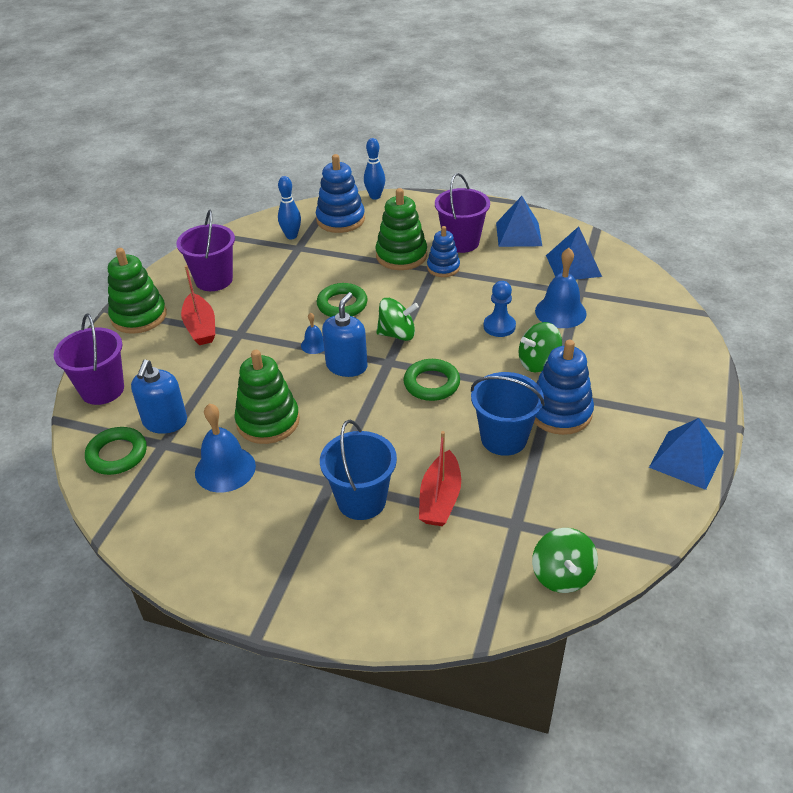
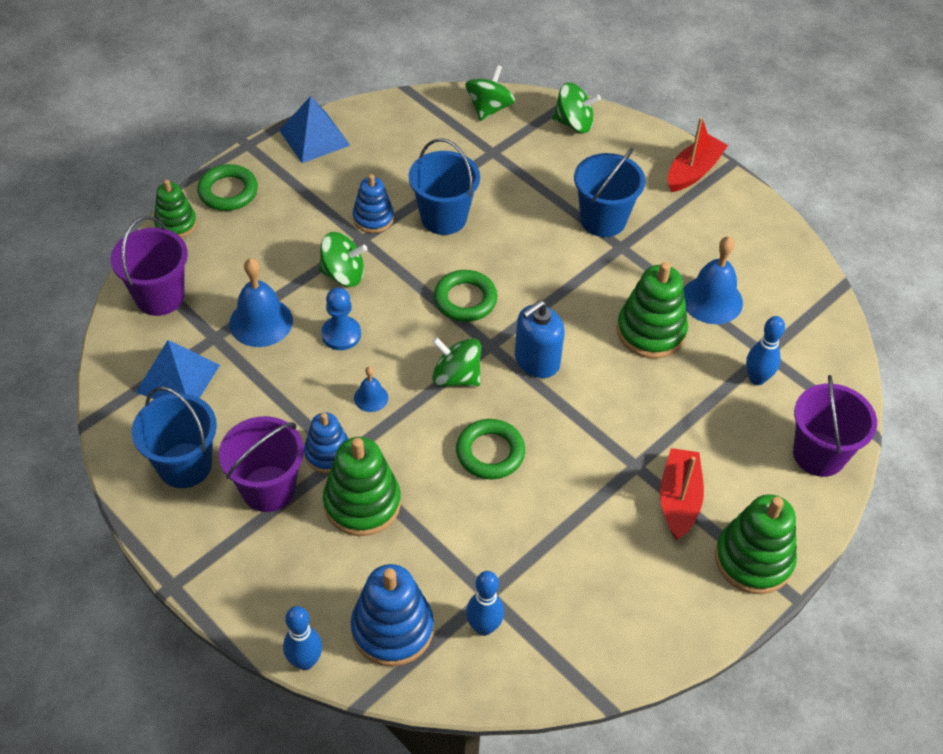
camera: 155 degrees left, 10 degrees up
(117, 454) = (814, 361): green ring -> green ring (228, 192)
(165, 422) = (757, 379): blue soap dispenser -> blue bowling pin
(214, 280) = (633, 584): purple bucket -> purple bucket (159, 297)
(314, 345) = (556, 406): blue bell -> blue bell (371, 398)
(440, 499) = (537, 194): red boat -> red boat (693, 171)
(460, 601) = (574, 123): none -> green spinning top
(518, 234) = (185, 465): blue pyramid -> blue bucket
(560, 412) = (373, 218): blue stacking toy -> blue stacking toy, size x0.63
(697, 344) = (176, 224): none -> green stacking toy

